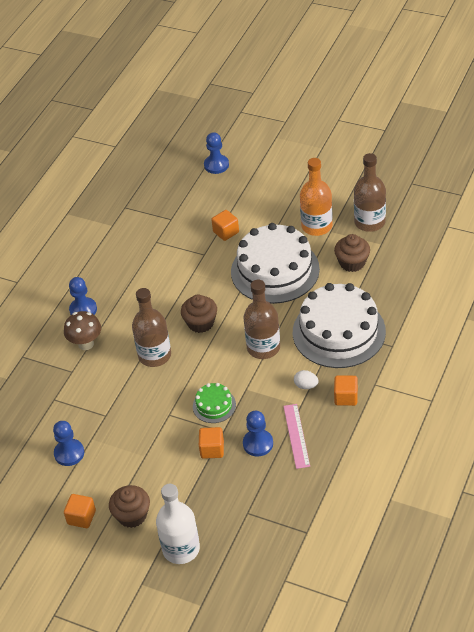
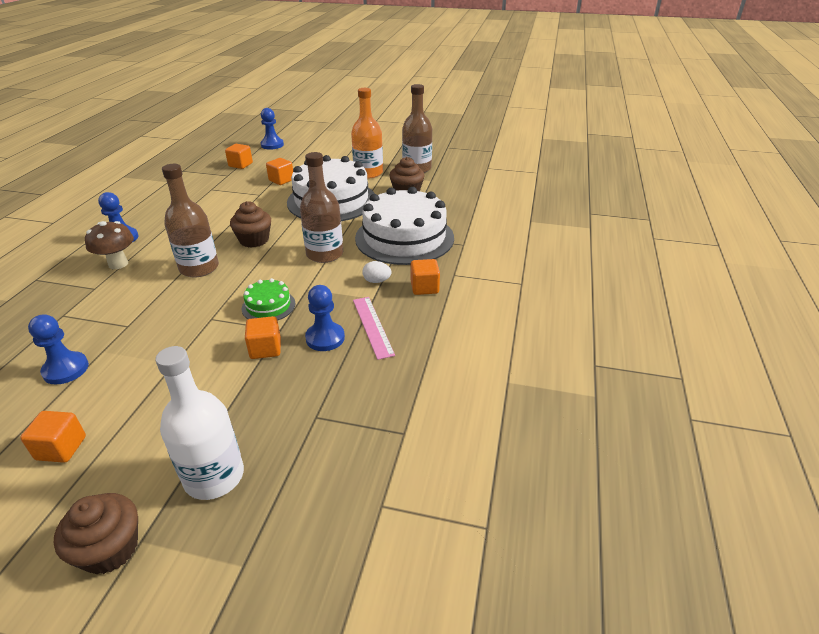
camera: 15 degrees left, 10 degrees down
(132, 515) = (142, 437): brown cupcake -> brown cupcake (110, 549)
(183, 201) = (240, 165): none -> orange cube

